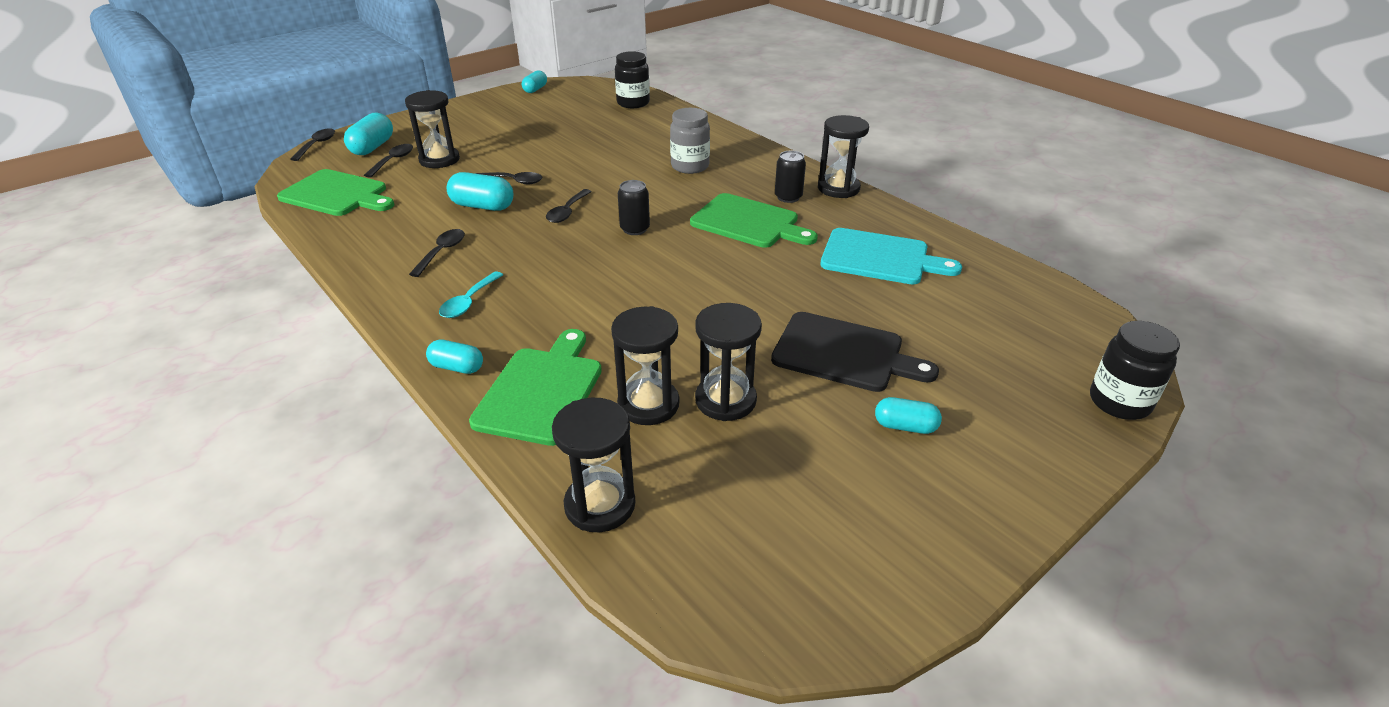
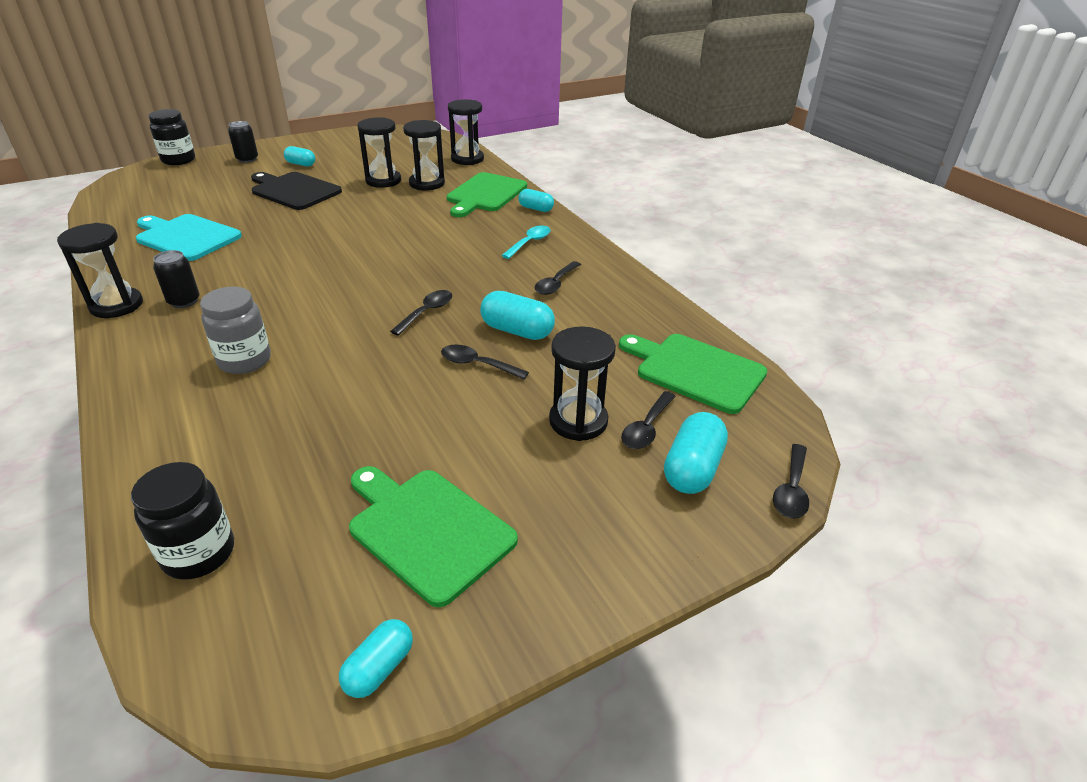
camera: 170 degrees left, 0 degrees up
(635, 229) = (369, 285): black can -> black can (247, 159)
(748, 222) = (256, 279): green cutting board -> green cutting board (427, 530)

